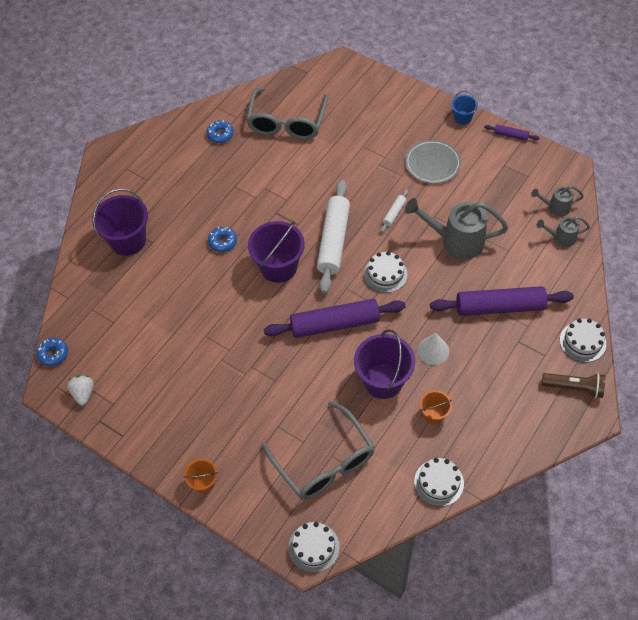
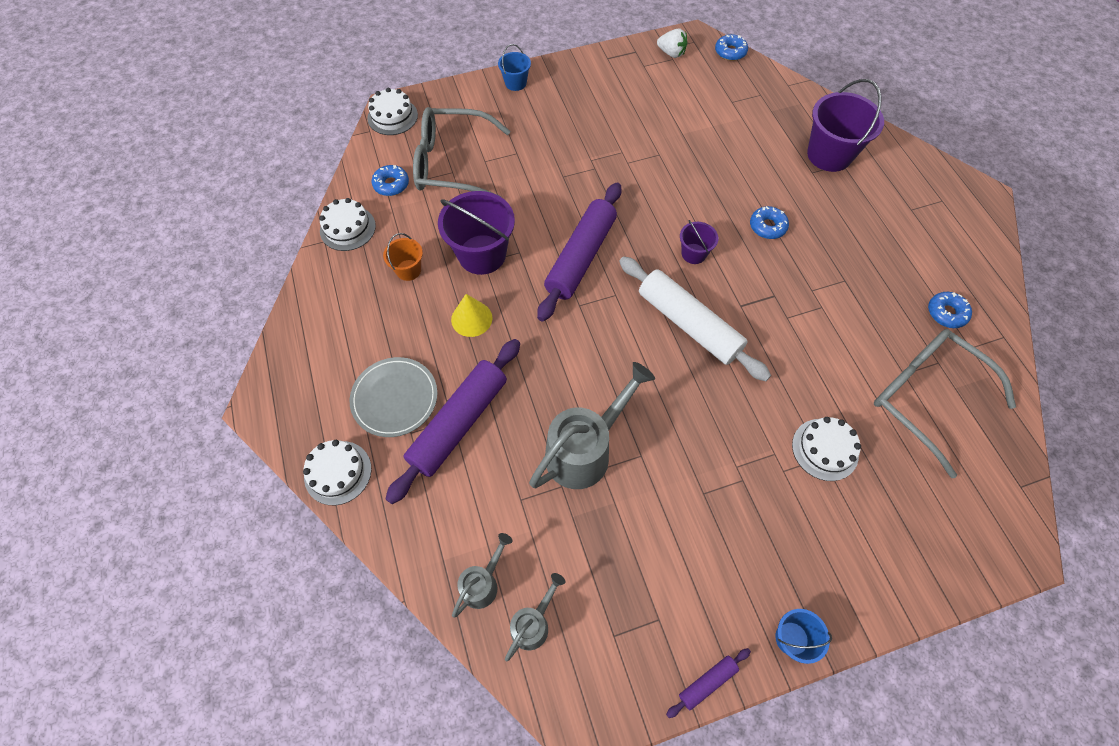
camera: 125 degrees right, 5 degrees up
(203, 483) = (515, 83): orange bucket -> blue bucket
(278, 267) = (693, 253): purple bucket -> purple bucket, size x0.52
(378, 487) = (391, 184): none -> blue donut
(385, 274) = (601, 342): white cake -> white cake (825, 449)
(394, 213) = (680, 413): white rolling pin -> none
(432, 163) = (730, 522): grey plate -> grey plate (395, 398)
(433, 350) = (471, 318): white cone -> yellow cone
(574, 388) = (304, 414): brown flashlight -> none

